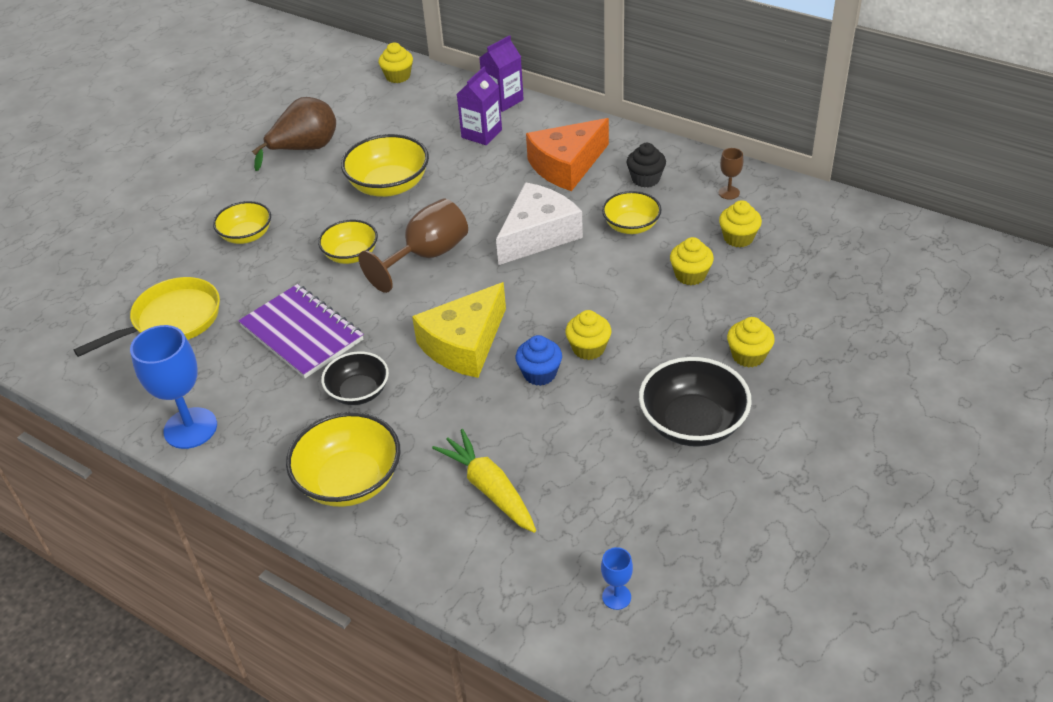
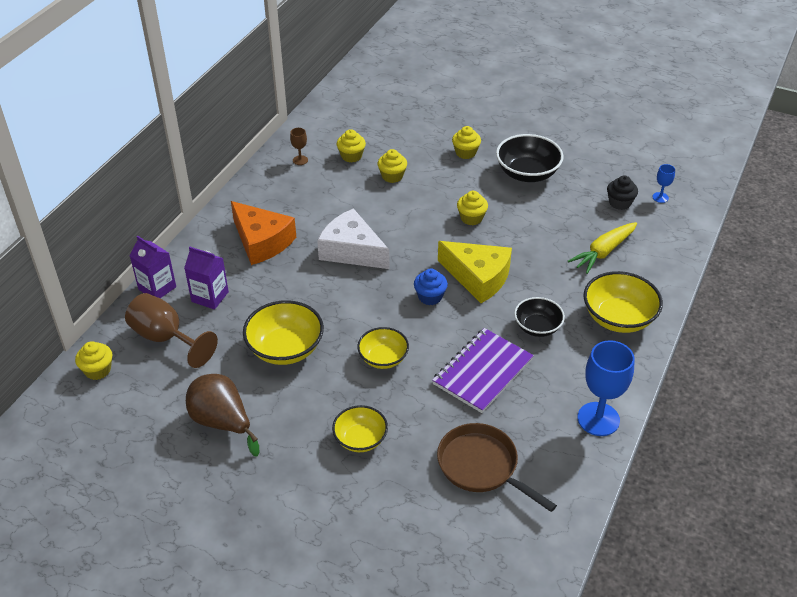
camera: 100 degrees left, 0 degrees up
(172, 320) = (481, 466): yellow pan -> brown pan
(427, 256) = (381, 310): brown goblet -> brown goblet (166, 338)
(539, 374) = (499, 238): blue cupcake -> blue cupcake (430, 297)
(631, 226) = (339, 204): yellow bowl -> none
(645, 179) = (282, 199): black cupcake -> black cupcake (619, 203)

